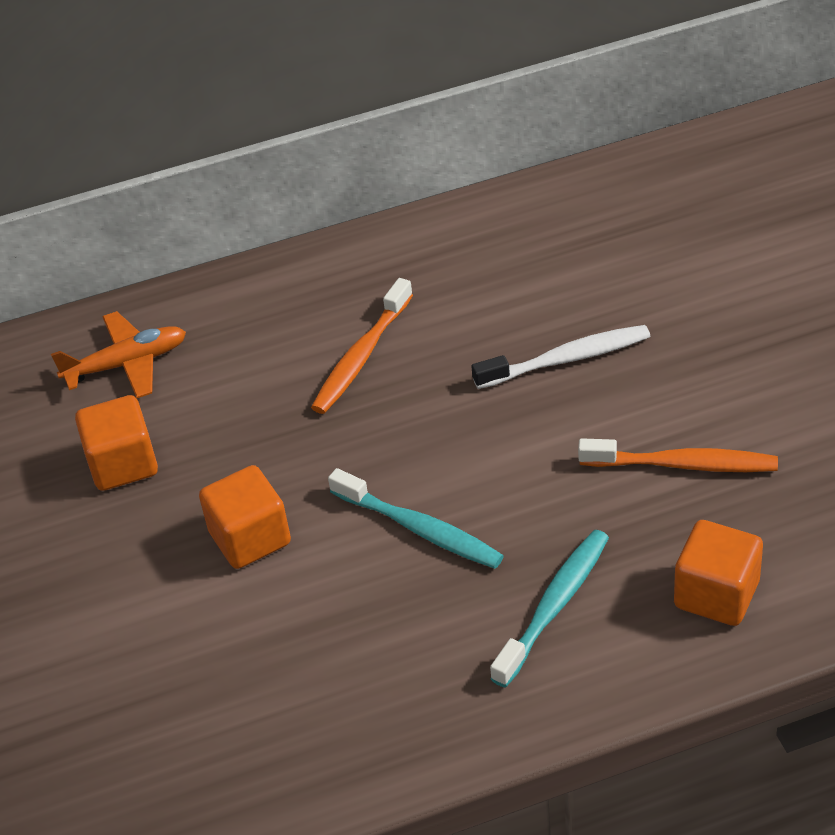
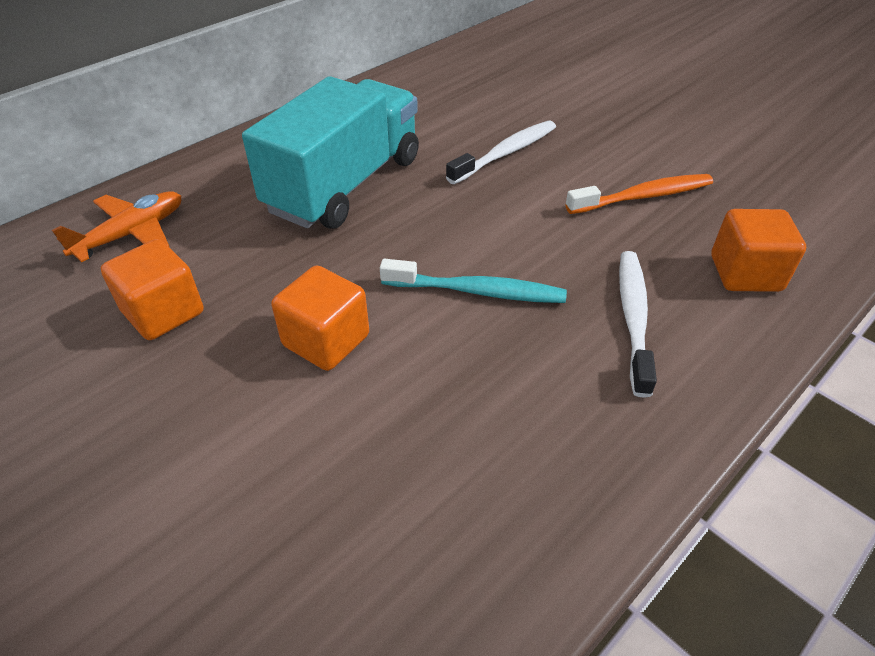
camera: 30 degrees left, 0 degrees up
(361, 357) = (344, 185): orange toothbrush -> turquoise truck
(554, 606) = (633, 318): turquoise toothbrush -> white toothbrush

